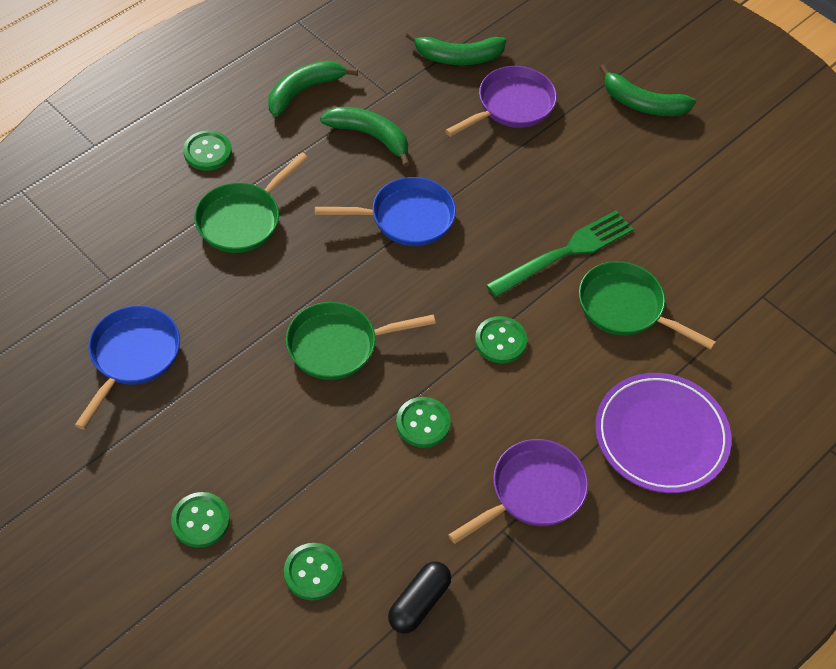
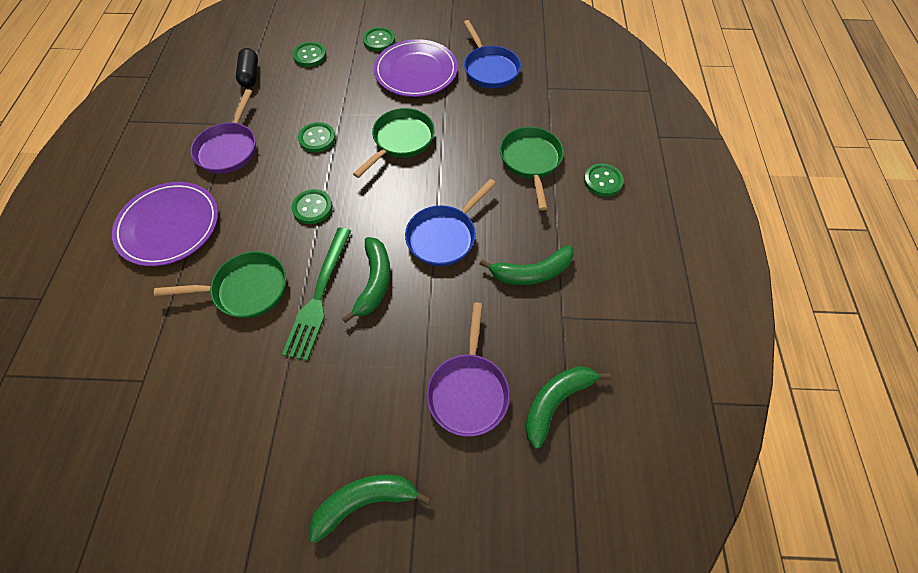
camera: 140 degrees right, 5 degrees up
(217, 426) = (416, 72): none -> purple plate
(304, 91) = (612, 269): green banana -> green banana (374, 282)

